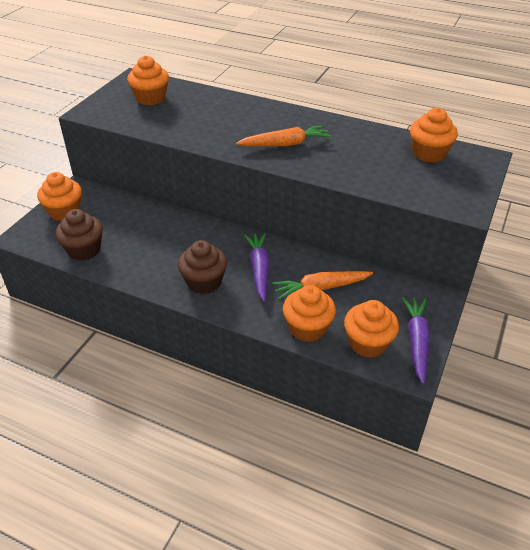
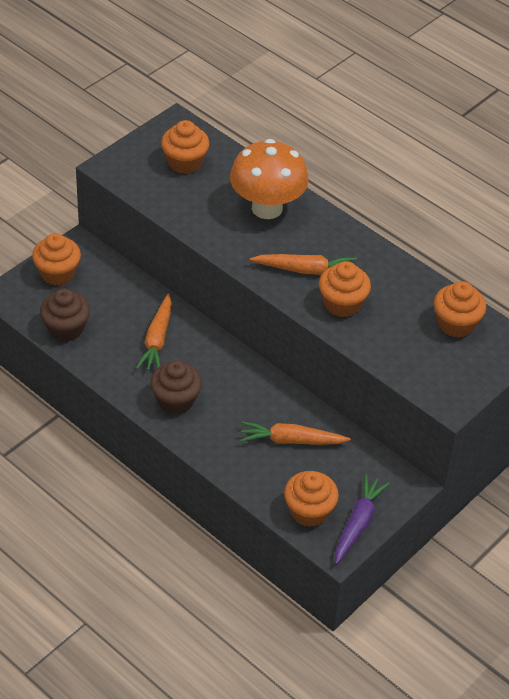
camera: 15 degrees right, 5 degrees up
(169, 239) = (157, 339): none -> orange carrot
(231, 113) = (267, 208): none -> orange mushroom
(259, 270) = (238, 402): purple carrot -> none
(307, 328) = (258, 479): orange cupcake -> orange cupcake (342, 304)

